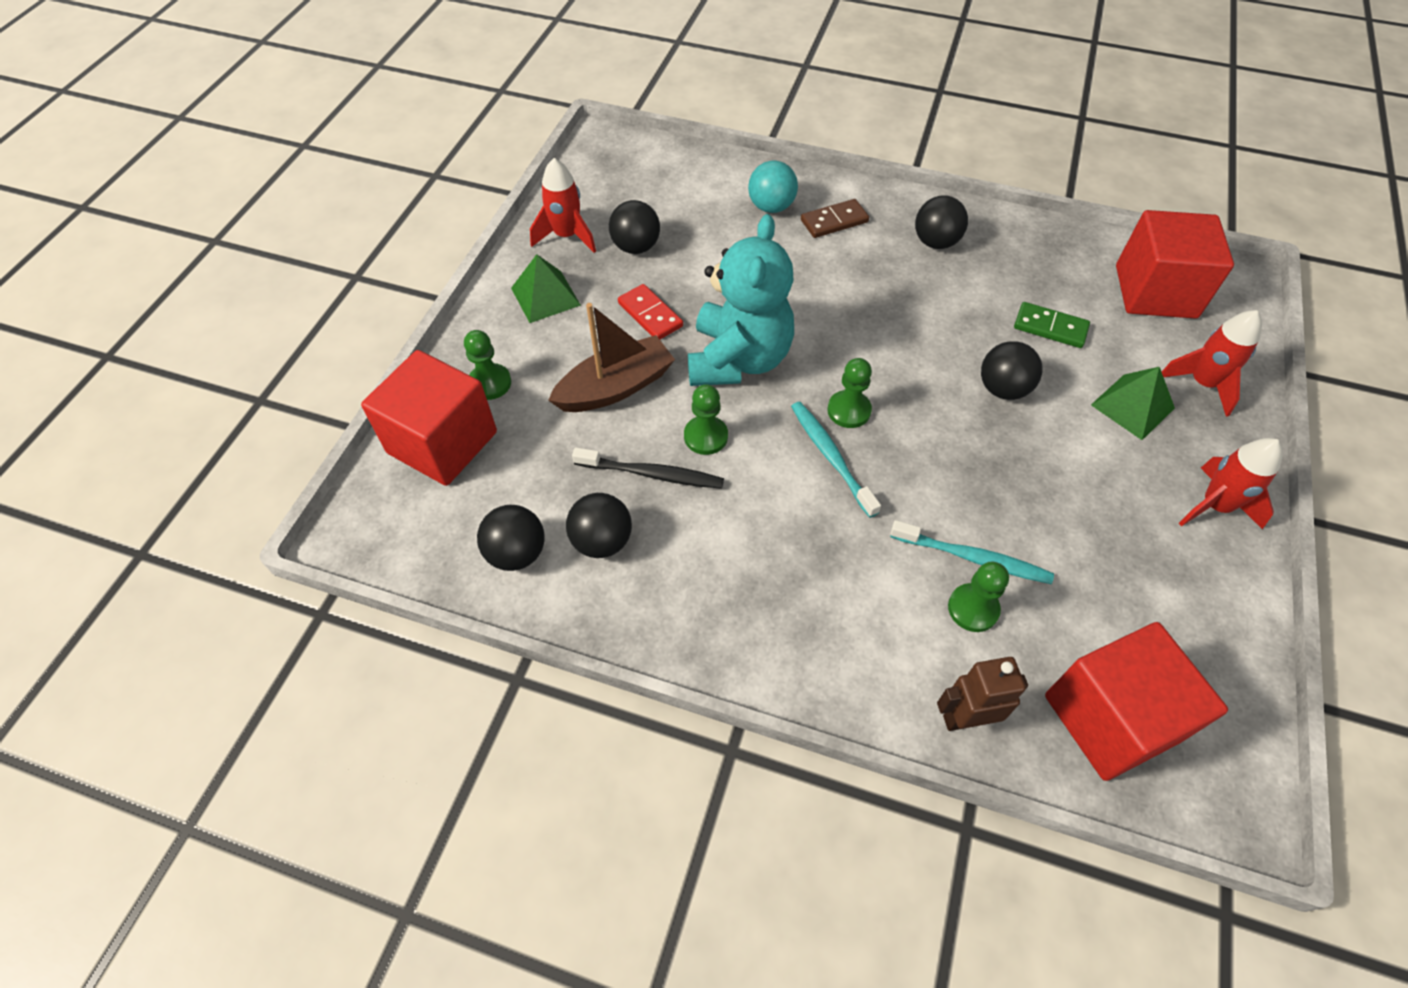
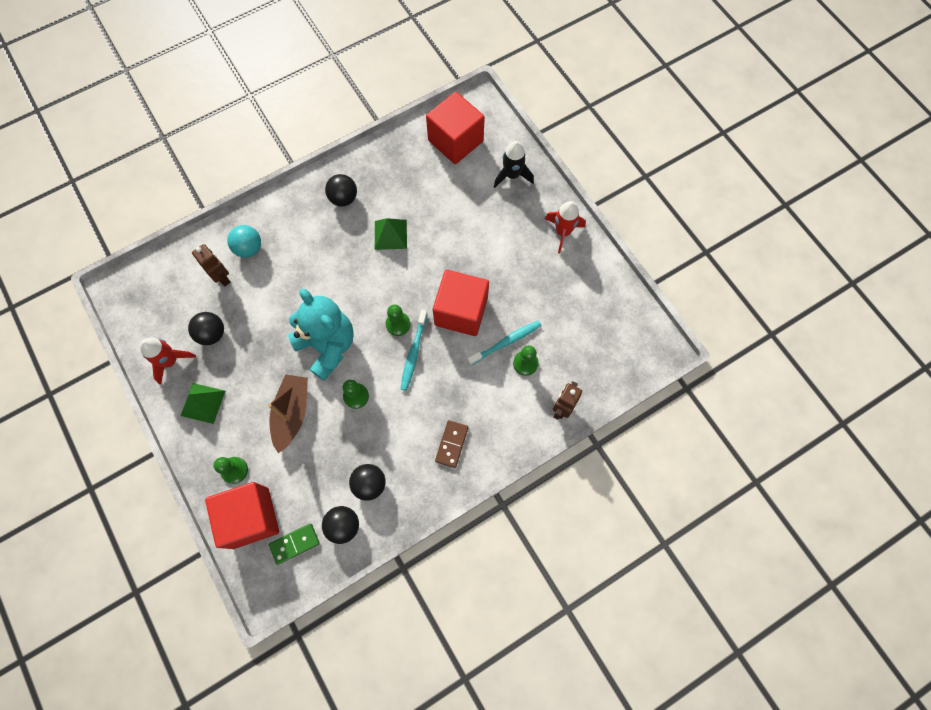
camera: 50 degrees left, 15 degrees up
(650, 314) = (263, 363): red domino -> none
(652, 474) = (354, 435): black toothbrush -> none
(711, 210) = (222, 277): none -> brown robot
(831, 457) = (413, 353): turquoise toothbrush -> turquoise toothbrush turned 90 degrees counterclockwise
(834, 221) = (287, 229): brown domino -> brown domino (452, 444)
(1002, 389) = (444, 252): black ball -> none
(1050, 328) = (433, 201): green domino -> green domino (295, 544)
(1110, 718) = (603, 357): red cube -> red cube (461, 311)
(1132, 406) = (498, 212): green pyramid -> green pyramid (390, 234)
(1202, 384) = (512, 175): red rocket -> black rocket

